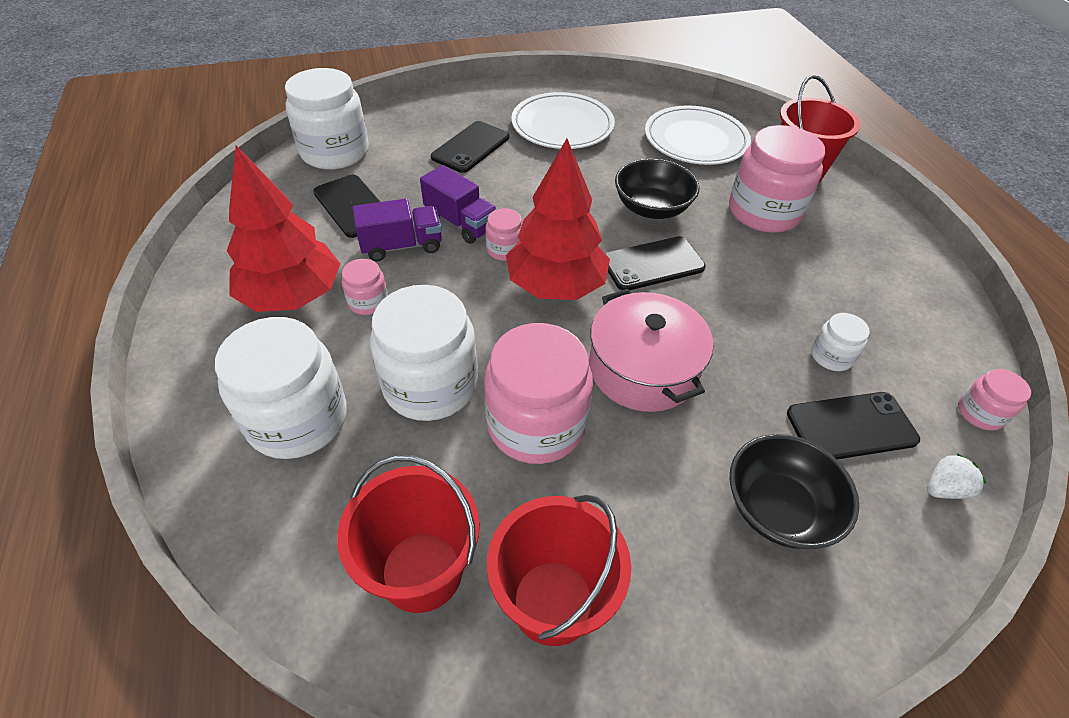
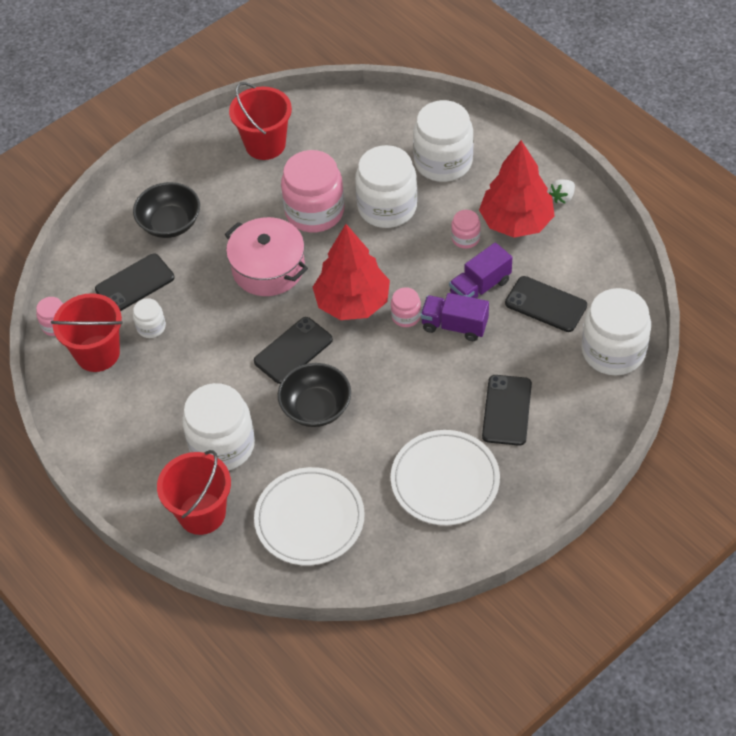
camera: 160 degrees right, 5 degrees up
(421, 571) = (330, 131): red bucket -> red bucket (97, 353)
(764, 212) = (222, 445): pink jar -> white jar
(944, 488) = (81, 269): white strawberry -> white strawberry (562, 197)

